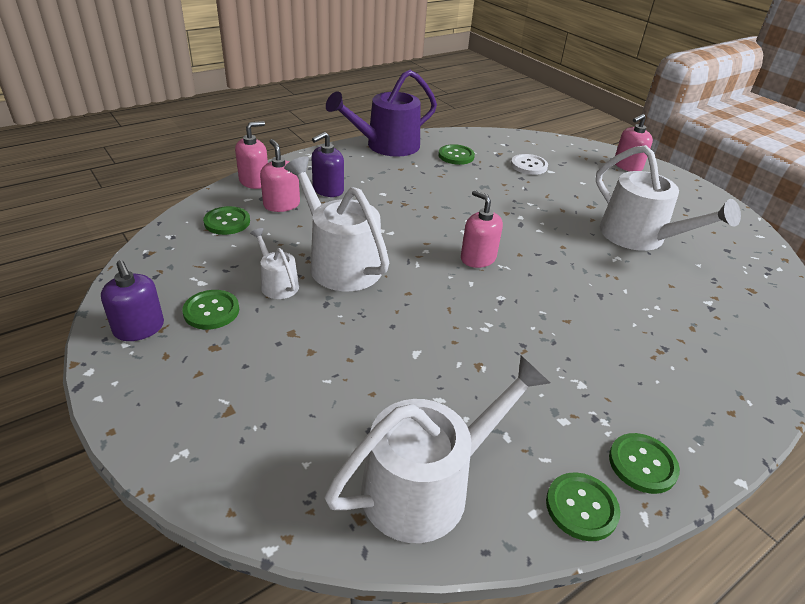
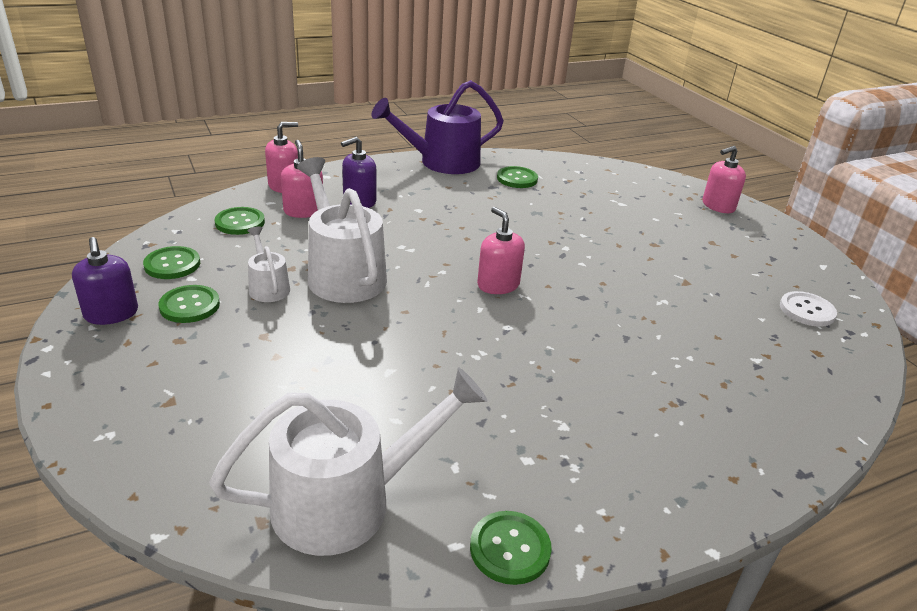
camera: 10 degrees right, 5 degrees down
(529, 166) = (598, 196): white button -> white button (807, 310)
(639, 237) = (700, 282): white watering can -> none
(642, 464) = (600, 516): green button -> green button (172, 264)

